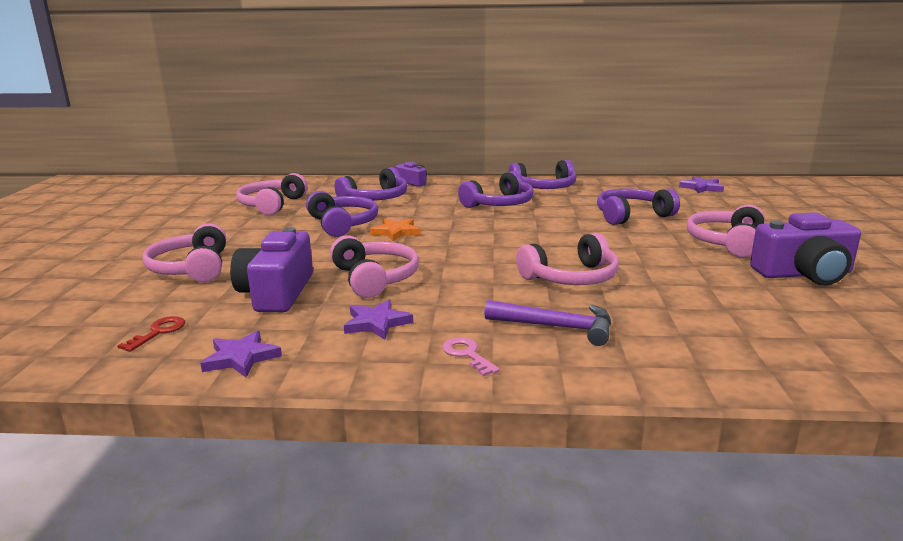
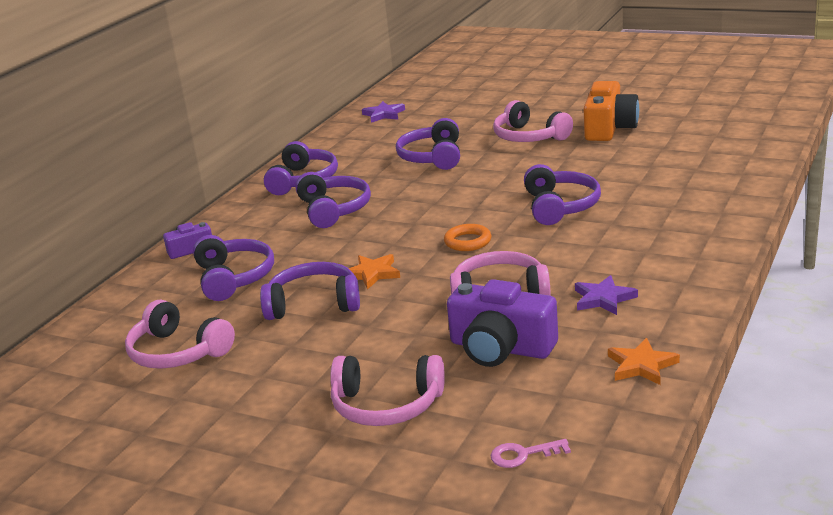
camera: 65 degrees left, 5 degrees up
(158, 332) = (562, 415): red key -> none
(241, 358) = (641, 365): purple star -> orange star
(467, 355) = (680, 265): pink key -> pink key (523, 454)
(469, 253) = (468, 241): none -> orange ring
(557, 327) = (651, 226): purple hammer -> none
(571, 277) = (560, 206): pink headphones -> purple headphones
(804, 274) = (609, 128): purple camera -> orange camera

